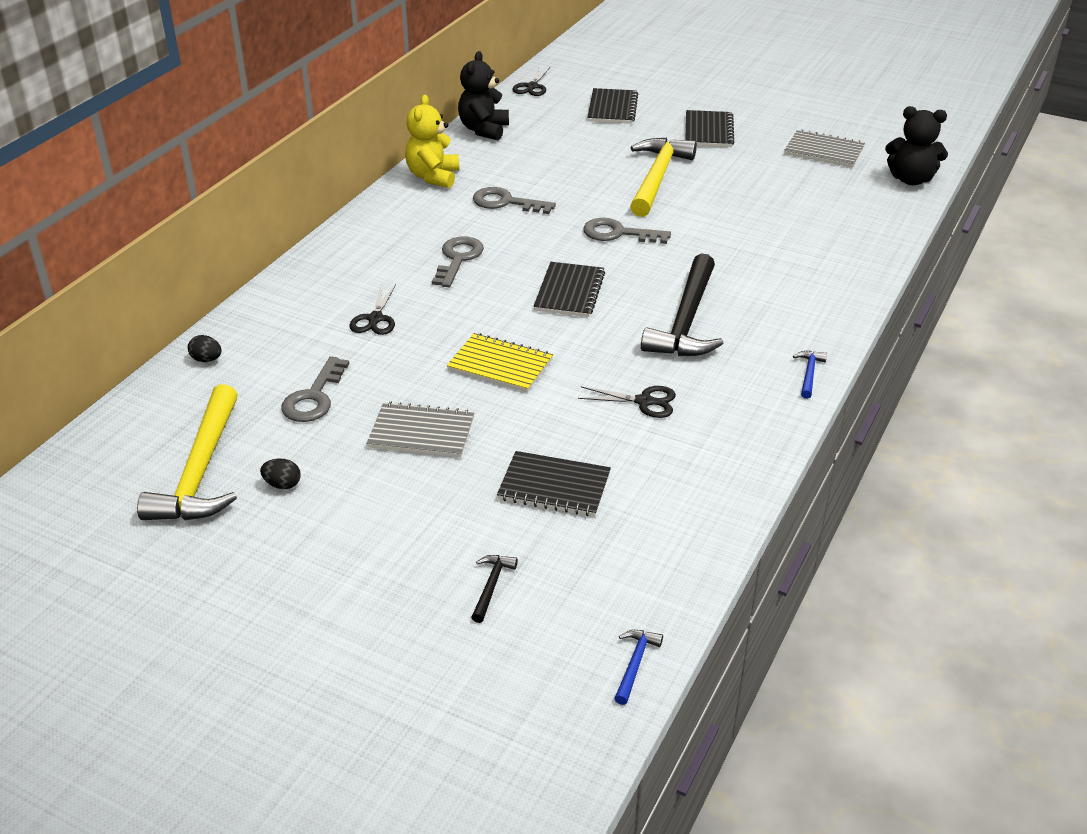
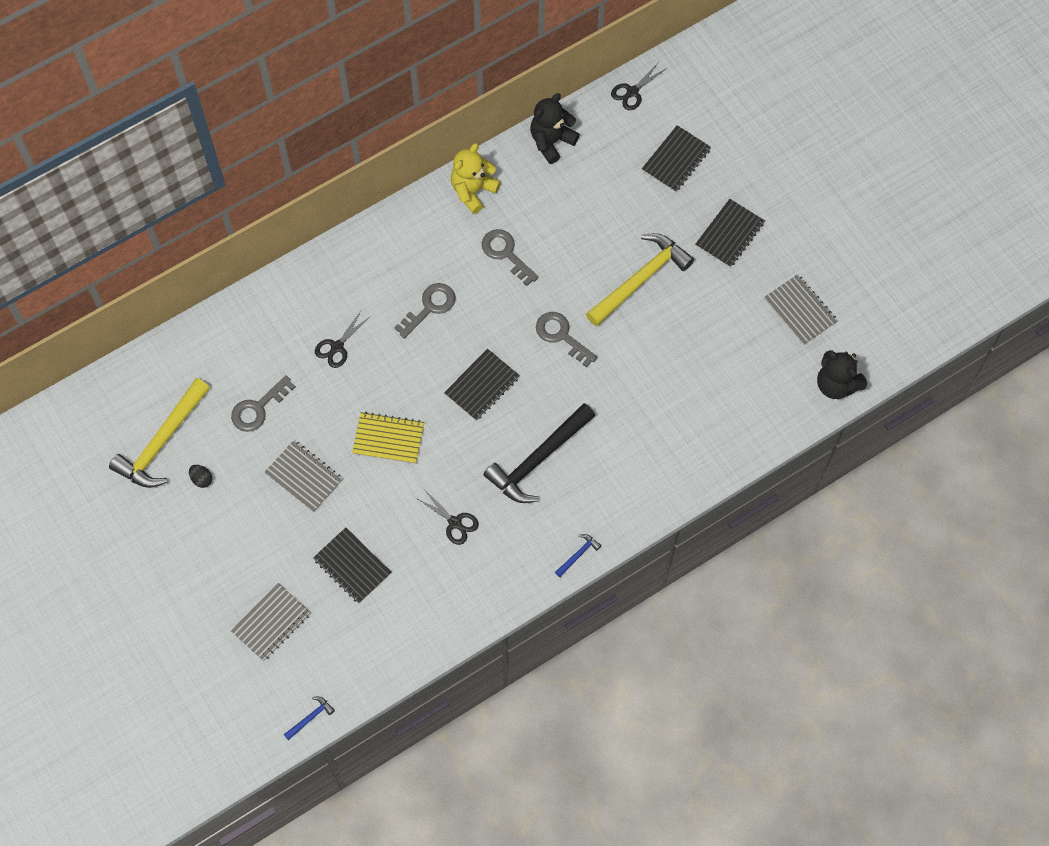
camera: 30 degrees right, 30 degrees up
(206, 359) = (211, 334): black egg -> none
(491, 586) = (271, 623): black hammer -> grey notebook
(500, 365) = (388, 438): yellow notebook -> yellow notebook turned 45 degrees counterclockwise

